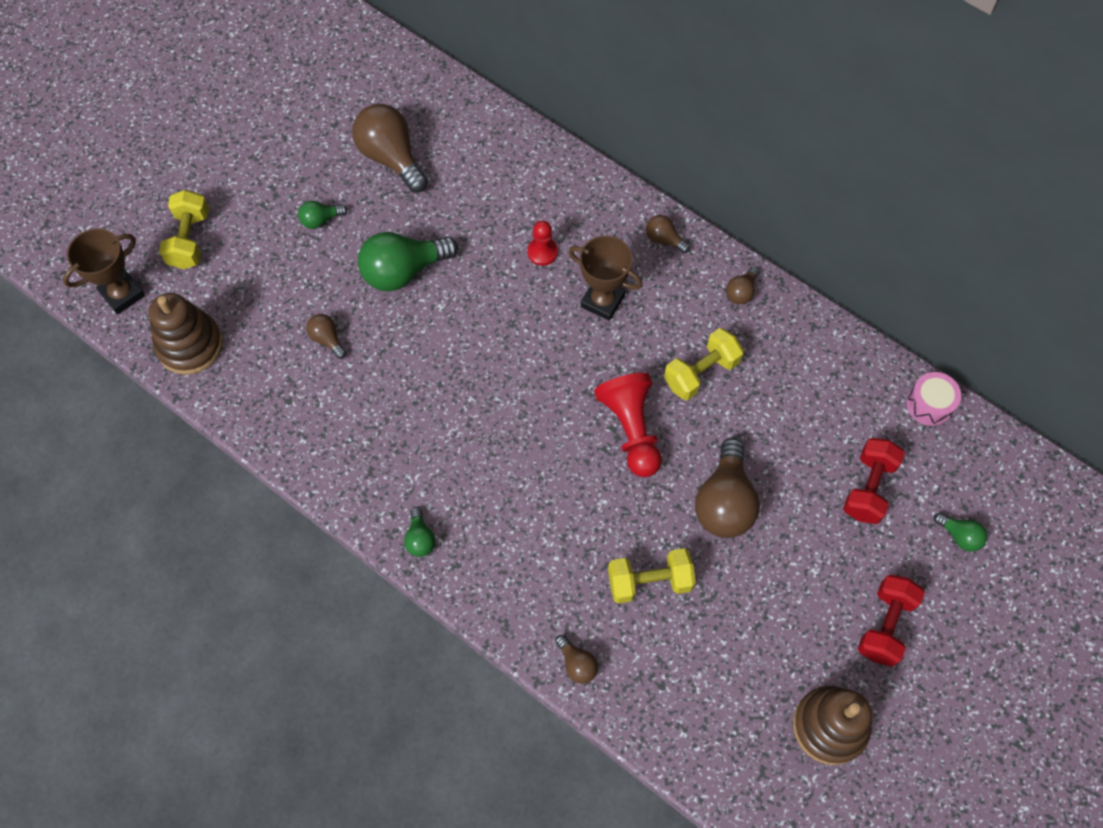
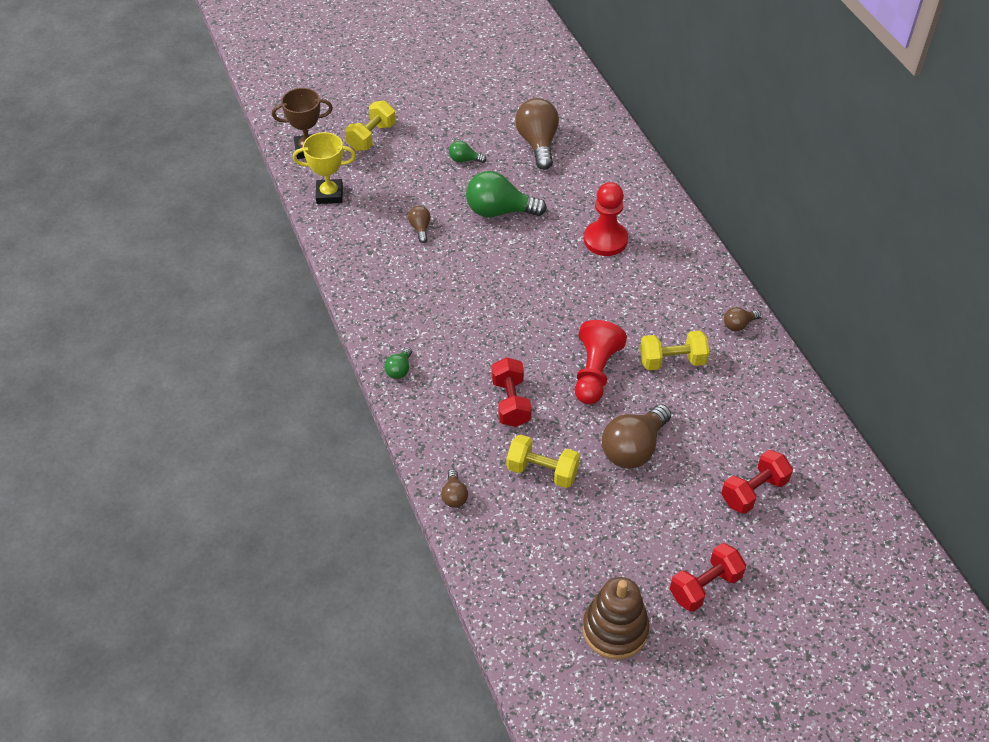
camera: 30 degrees right, 15 degrees down
(190, 345) = (329, 194): brown stacking toy -> yellow trophy
(542, 252) = (605, 240): red pawn -> red pawn, size x1.77
(566, 515) = (511, 402): none -> red dumbbell
(602, 301) = (628, 286): brown trophy -> none
(664, 239) = (701, 268): brown light bulb -> none
(929, 404) = (841, 460): pink drum -> none
(959, 536) = (807, 557): green light bulb -> none

